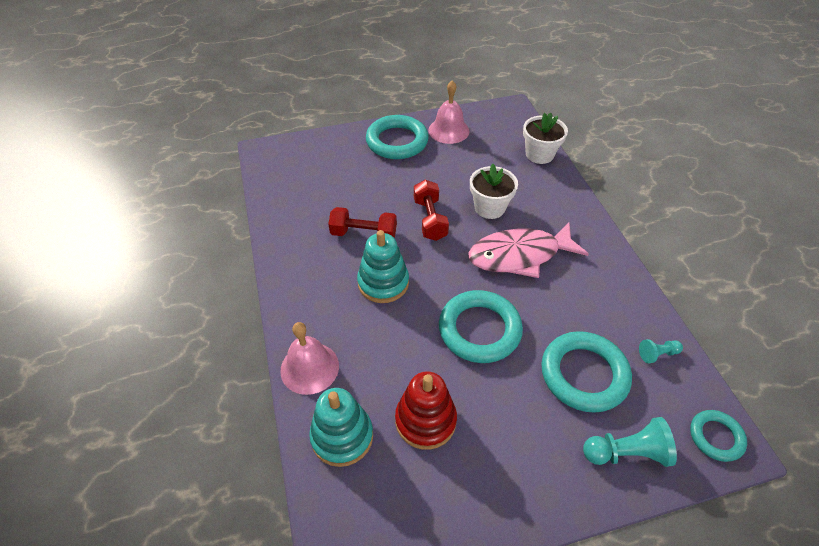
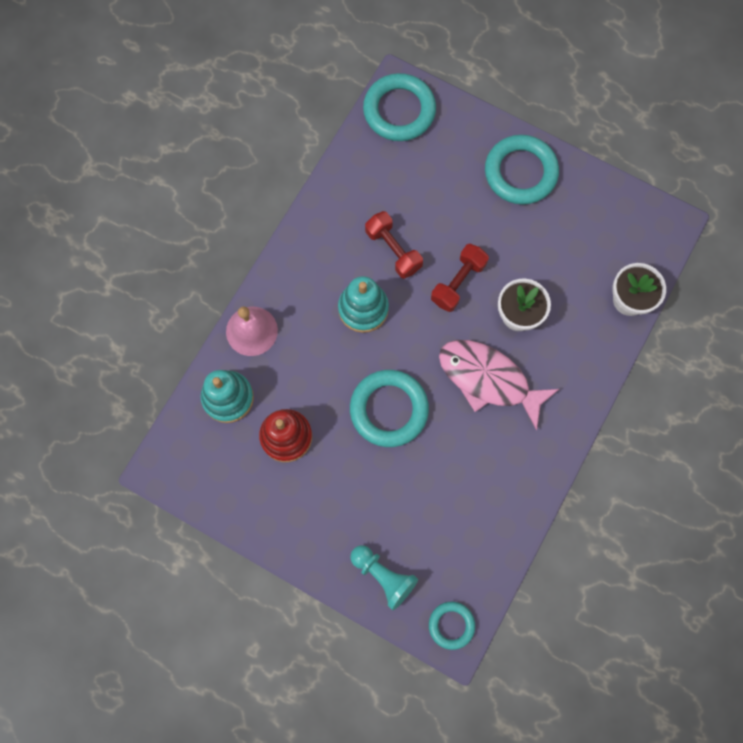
camera: 45 degrees right, 25 degrees up
(448, 130) = (581, 199): pink bell -> none
(584, 374) = (420, 507): turquoise ring -> turquoise ring (399, 110)
(657, 354) = (488, 544): turquoise pawn -> none

